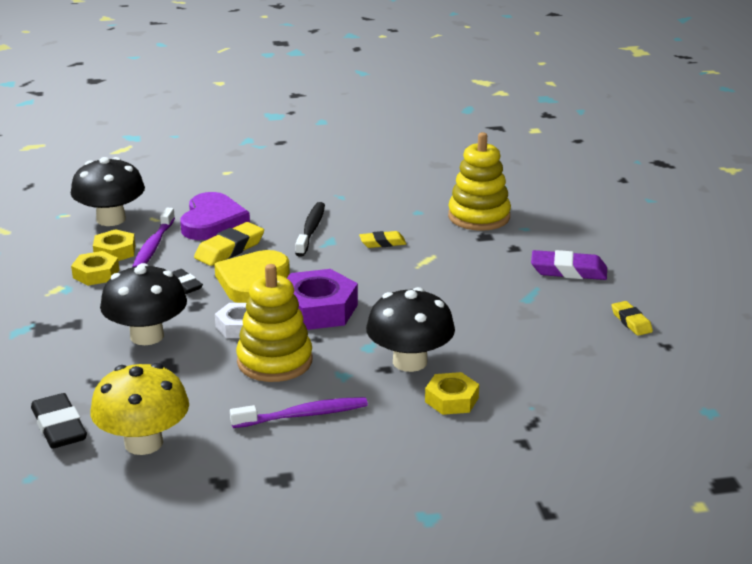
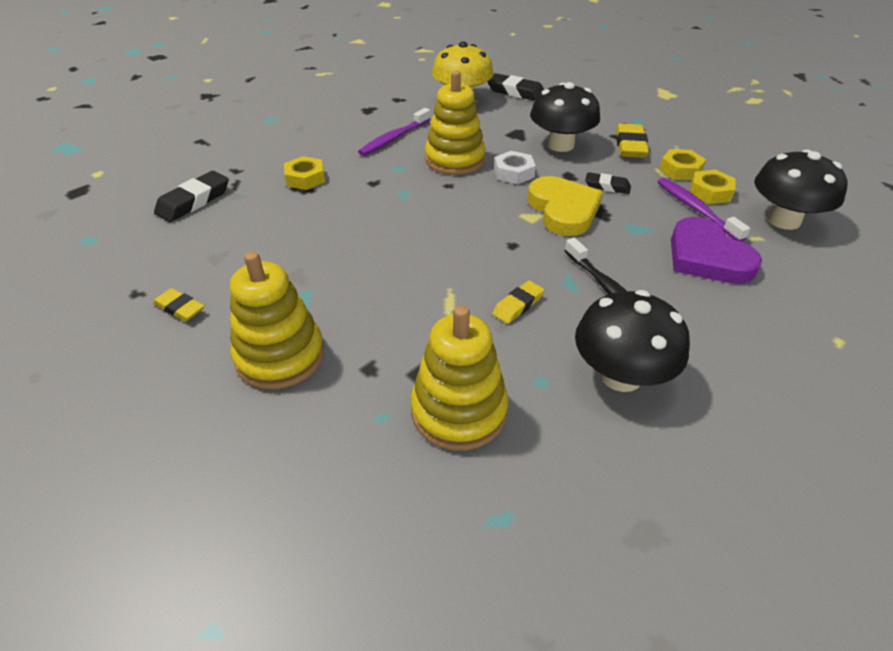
camera: 145 degrees right, 15 degrees up
(229, 249) = (636, 233): yellow eraser -> yellow eraser (630, 146)
(317, 309) = (479, 207): purple nut -> none
(410, 362) = (360, 193): black mushroom -> black mushroom (620, 375)
(568, 271) = (280, 356): purple eraser -> yellow stacking toy
(588, 416) = (194, 201): none -> black eraser

